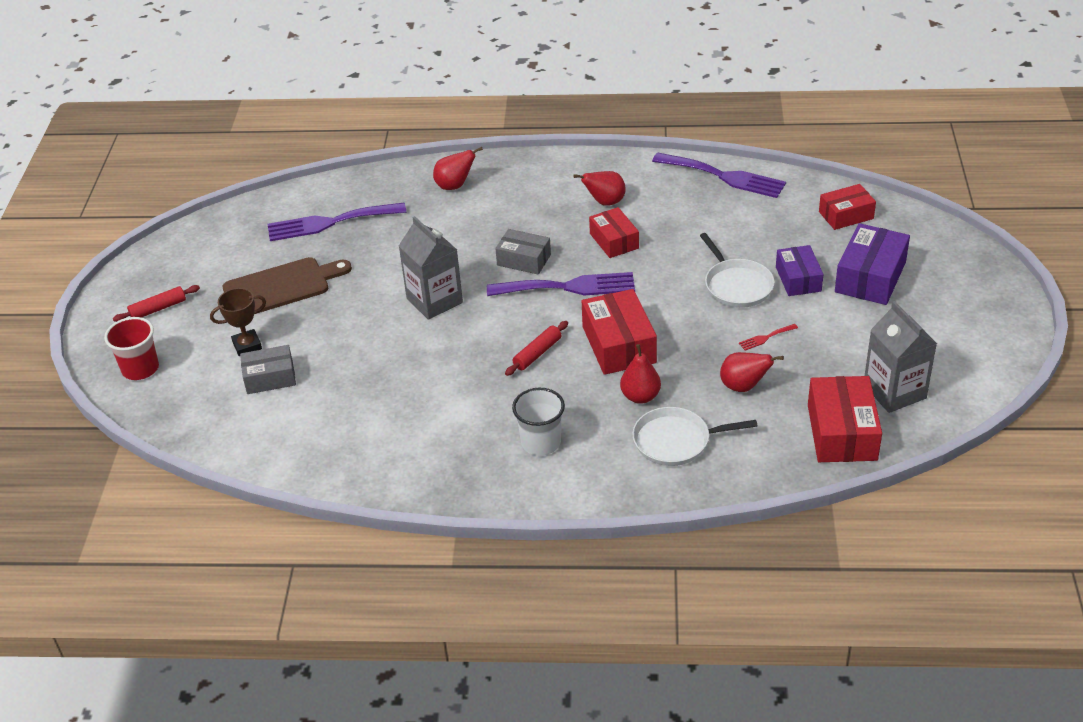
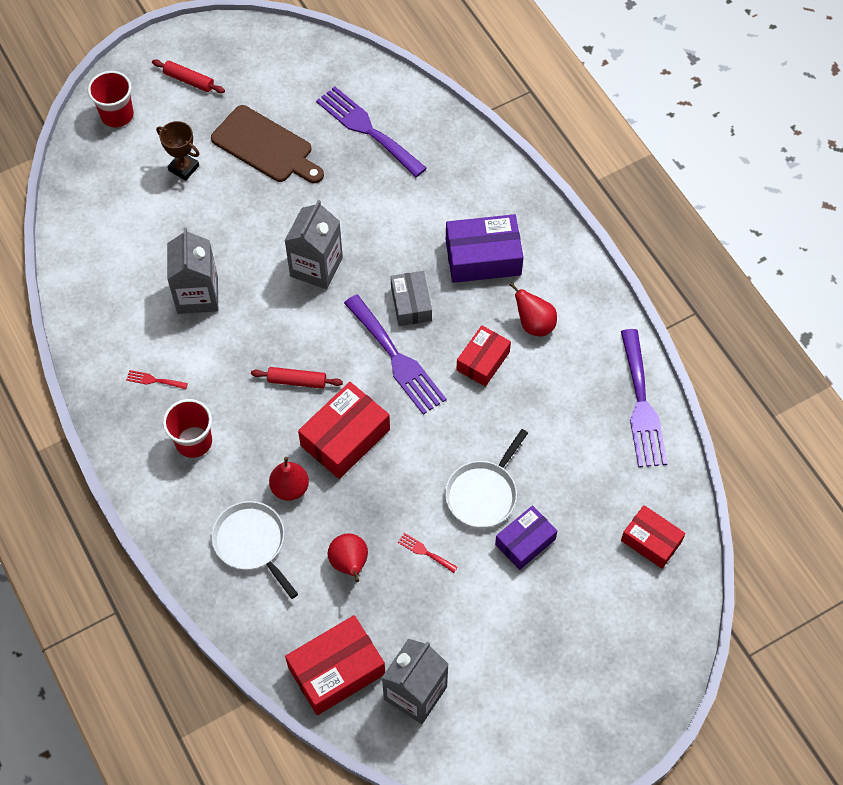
camera: 55 degrees right, 20 degrees up
(270, 378) = (157, 207): grey box -> none
(390, 385) = (197, 295): none -> grey carton
(452, 446) = (154, 380): none -> red fork
(455, 186) = (479, 192): red pear -> none
(541, 442) = (193, 441): white cup -> red cup
(870, 277) = (568, 604): purple box -> purple box (483, 257)

